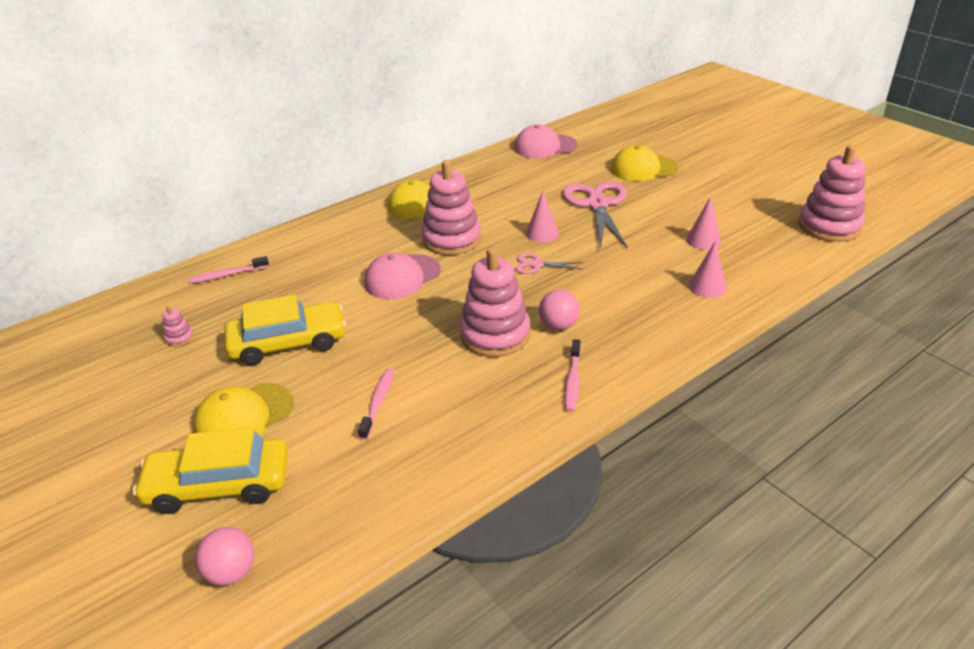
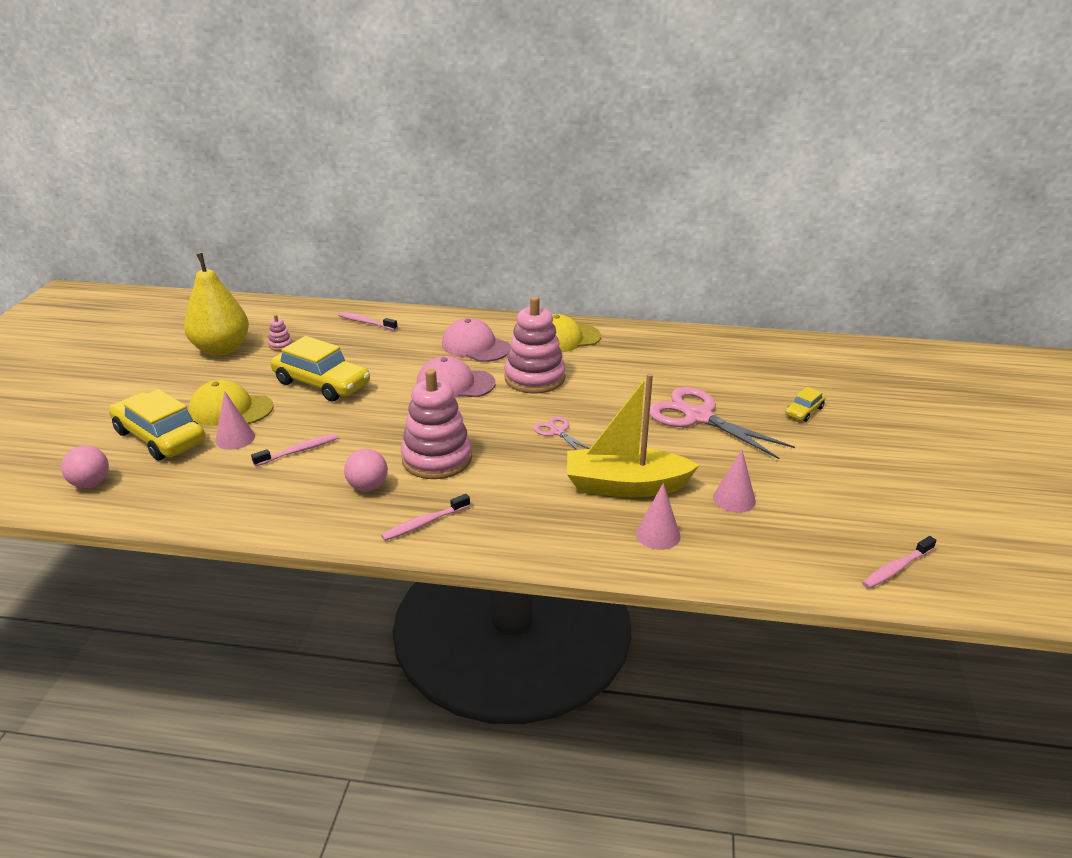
camera: 45 degrees right, 5 degrees down
(120, 377) = (222, 349): none -> yellow pear
(542, 233) = (608, 412): pink cone -> pink cone (235, 438)
(545, 146) = (747, 347): pink cap -> pink cap (475, 346)
(558, 325) = (488, 482): pink ball -> pink ball (368, 487)
(597, 204) = (698, 417): pink scissors -> pink scissors turned 90 degrees counterclockwise
(638, 271) = (625, 486): none -> yellow boat
(643, 168) = (804, 411): yellow cap -> yellow car
(829, 226) = (896, 568): pink stacking toy -> pink toothbrush

